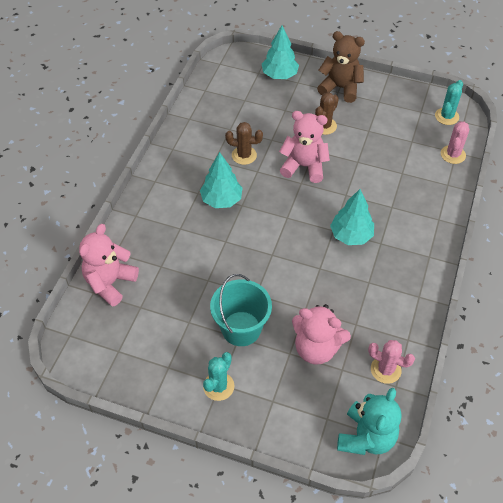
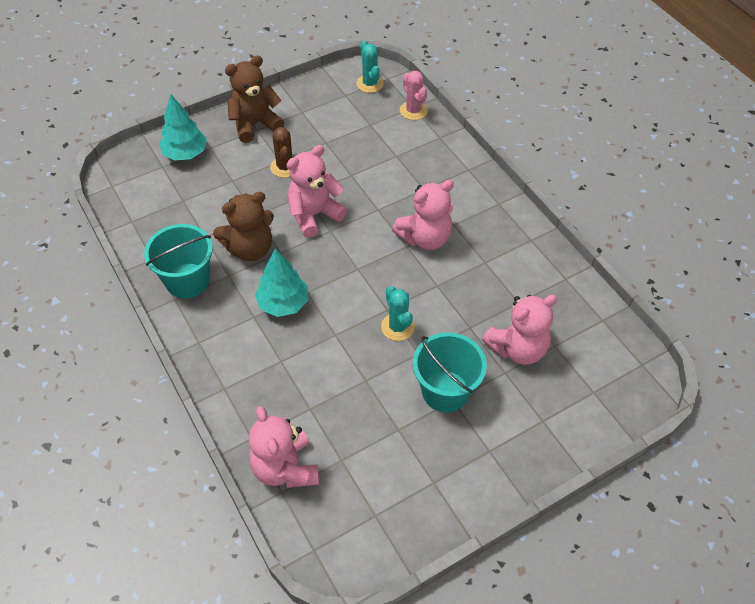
camera: 50 degrees left, 0 degrees up
(191, 145) = (187, 280): none -> turquoise bucket
(218, 386) = (491, 453): turquoise cactus -> turquoise cactus (397, 327)
(244, 155) = (250, 249): brown cactus -> brown teddy bear
(351, 235) = (425, 238): turquoise tree -> pink teddy bear
(366, 437) = (633, 376): turquoise teddy bear -> none
(385, 370) = (581, 315): pink cactus -> none

